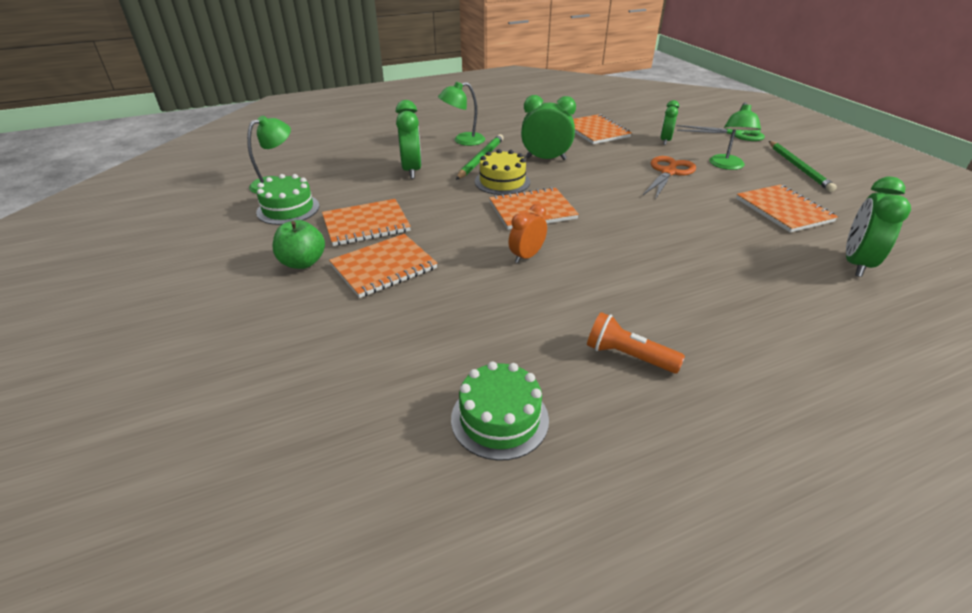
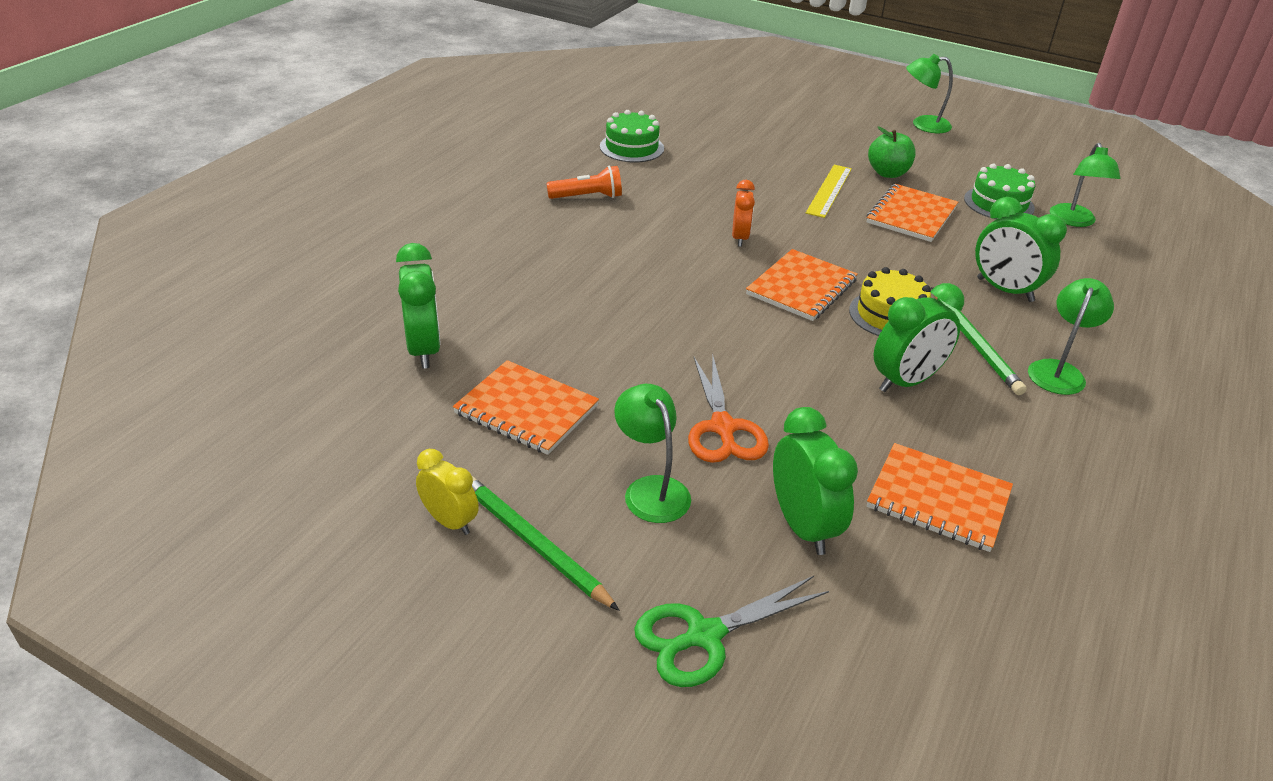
camera: 140 degrees right, 0 degrees up
(142, 300) = (923, 125): none -> green lamp
(384, 267) = (829, 190): orange notebook -> yellow ruler
(665, 141) = (803, 526): green clock -> green clock, size x1.56
(842, 184) = (450, 521): none -> yellow clock

